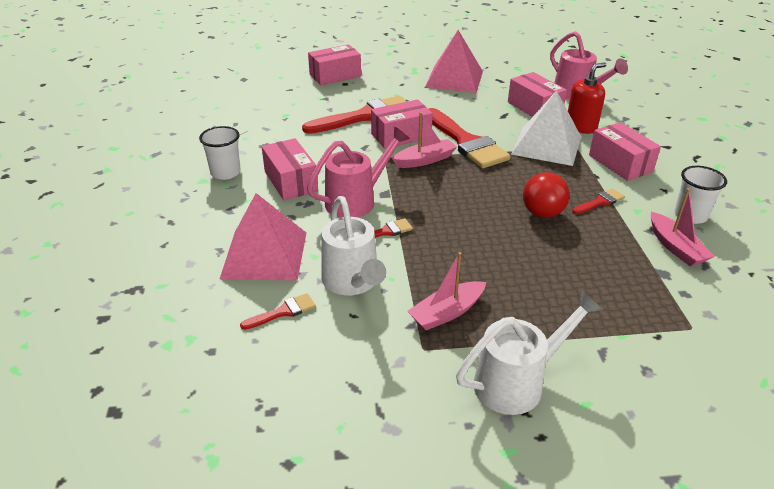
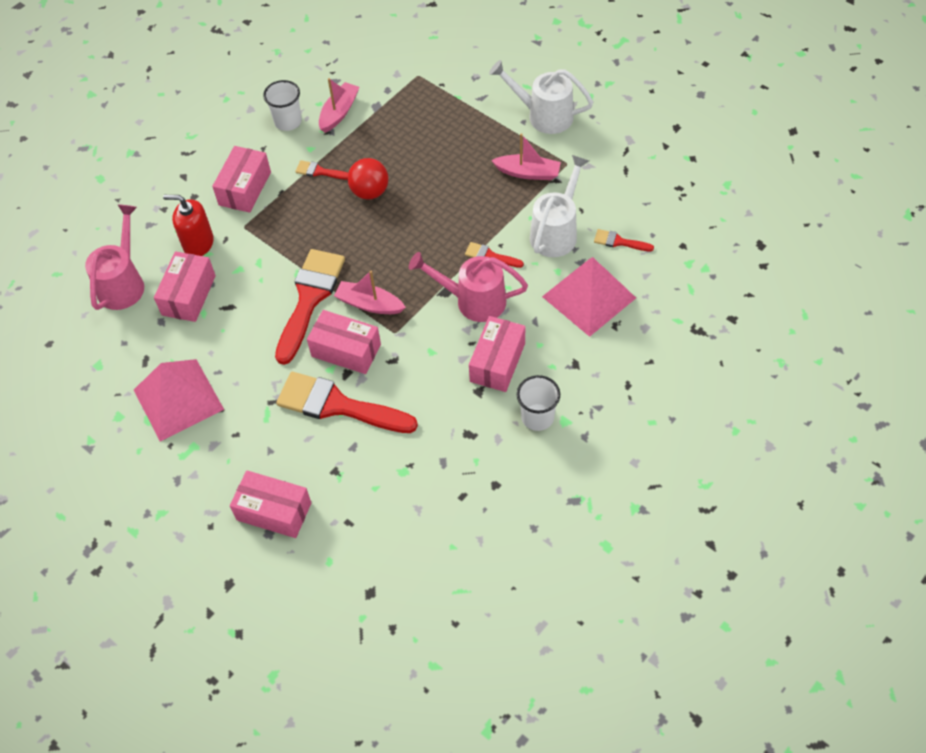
camera: 130 degrees left, 20 degrees up
(546, 145) = (259, 246): white pyramid -> none

